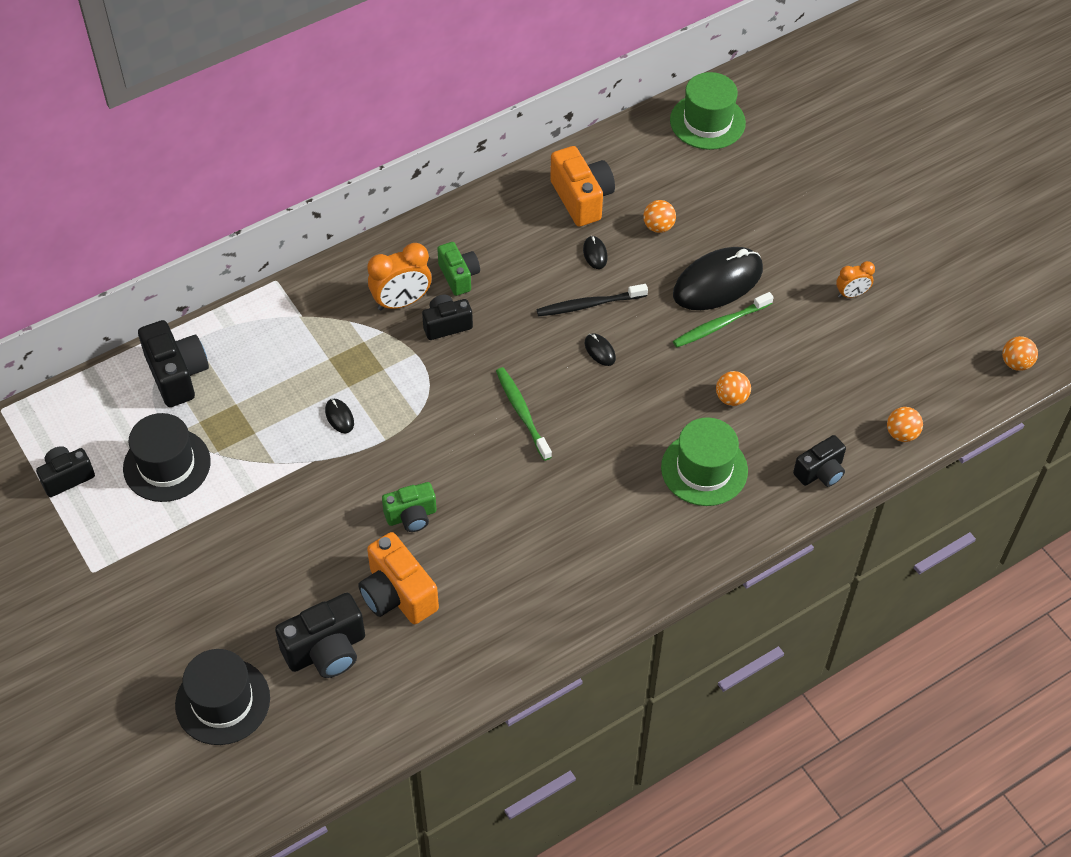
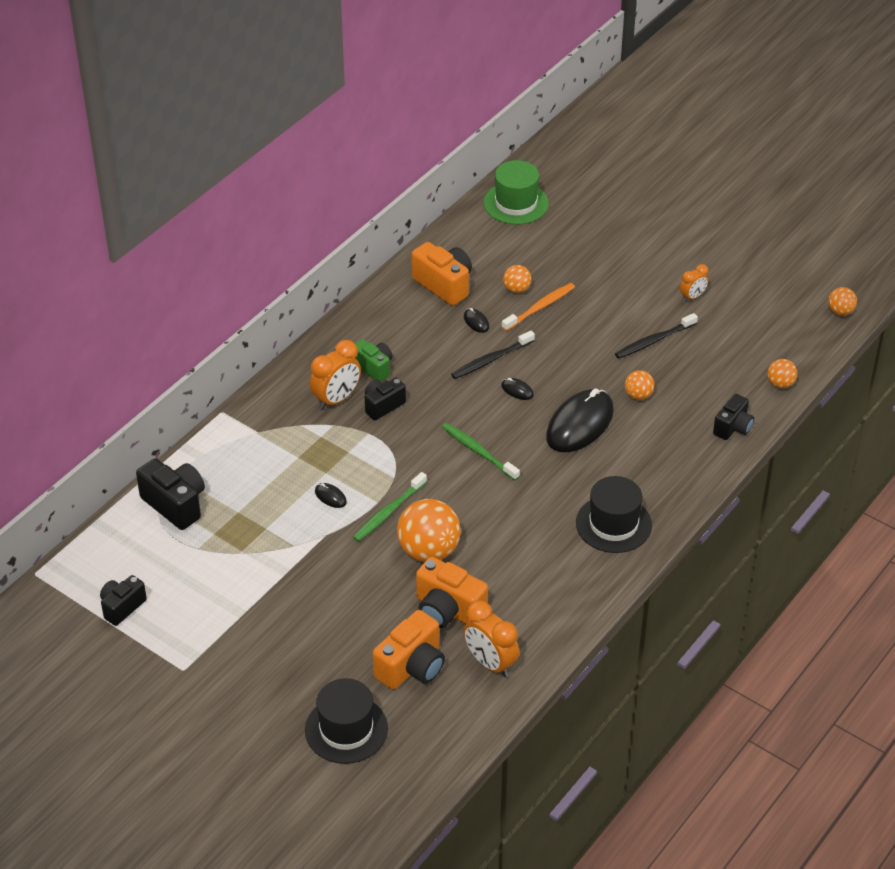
camera: 20 degrees left, 10 degrees down
(167, 465) = (203, 573): black hat -> black hat (613, 524)
(326, 650) = (411, 667): black camera -> orange camera
(411, 516) = (429, 551): green camera -> orange ball
(412, 675) = (490, 663): none -> orange clock
(674, 256) = (540, 307): none -> orange toothbrush
(704, 469) = (643, 451): green hat -> none
(717, 282) = (584, 316): black mouse -> black mouse (579, 424)
(720, 325) = (602, 346): green toothbrush -> green toothbrush (388, 512)
(781, 336) = (653, 341): none -> black toothbrush

